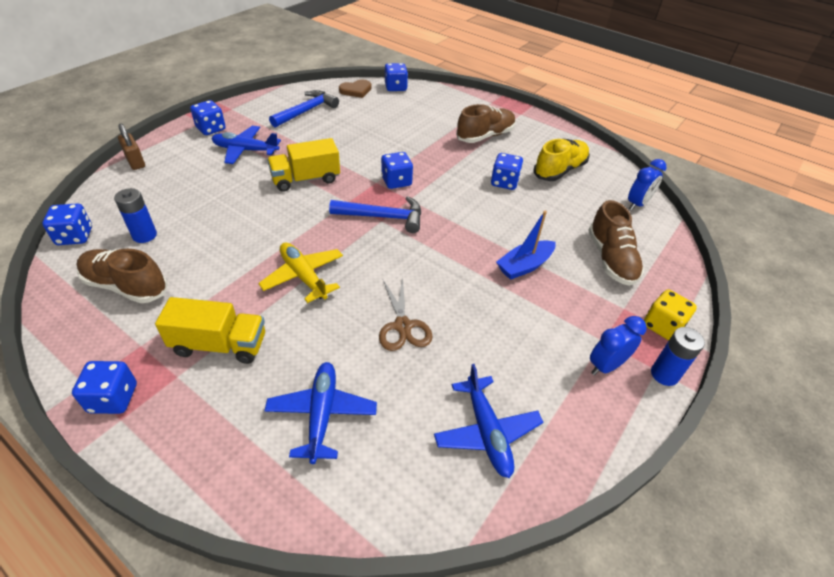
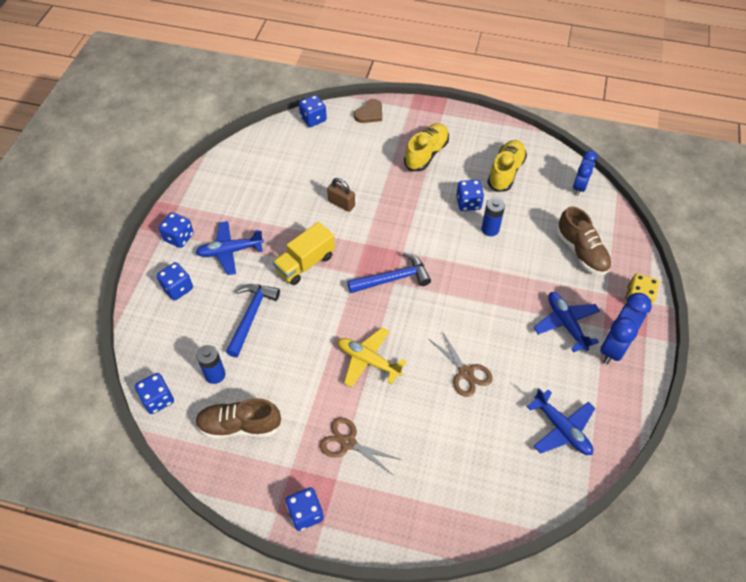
camera: 20 degrees left, 10 degrees up
(135, 162) = (141, 302): brown padlock -> brown padlock (341, 203)
(219, 345) = (348, 443): yellow truck -> brown scissors
(306, 111) = (251, 181): blue hammer -> blue hammer (251, 316)
(322, 414) = (452, 463): blue plane -> blue plane (566, 324)
(356, 90) = (279, 137): brown heart -> brown heart (369, 113)
(396, 181) = (381, 236): blue dice -> blue dice (178, 288)
(485, 136) = (426, 154): brown shoe -> yellow shoe
(524, 266) = (523, 283): blue boat -> none
(606, 365) = (613, 347): blue clock -> blue clock, size x1.52
(664, 374) = (652, 338): blue battery -> blue battery (490, 229)

